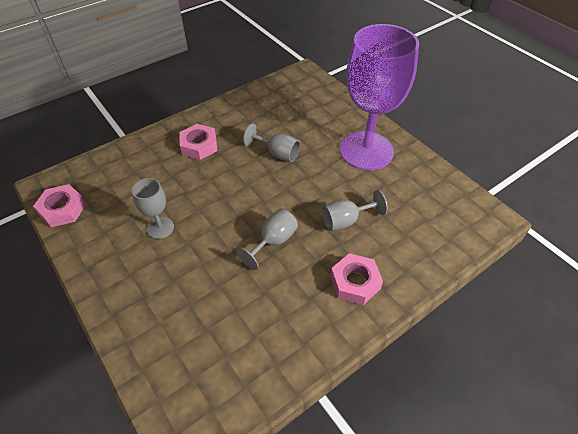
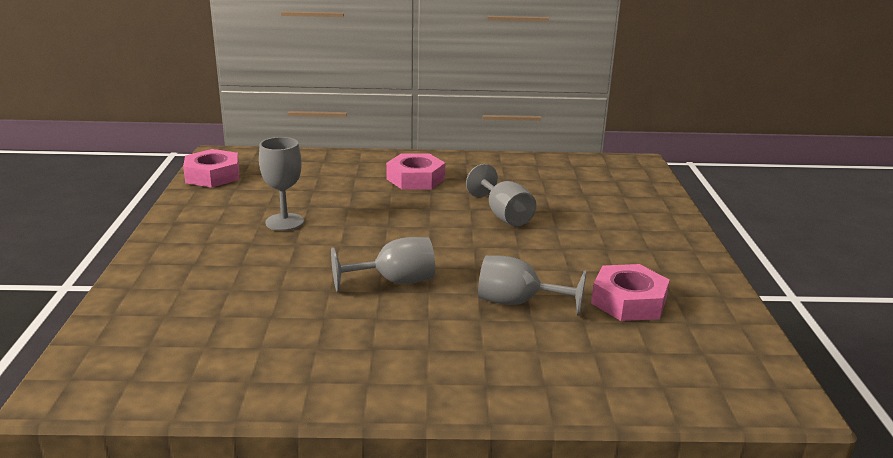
camera: 35 degrees right, 25 degrees down
(355, 282) = (452, 361): pink nut -> pink nut (629, 301)
(366, 151) = (637, 254): purple goblet -> none

